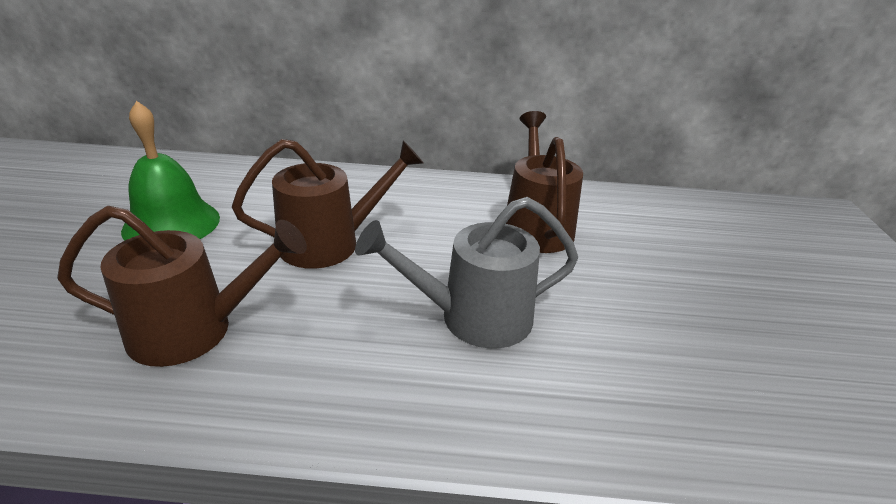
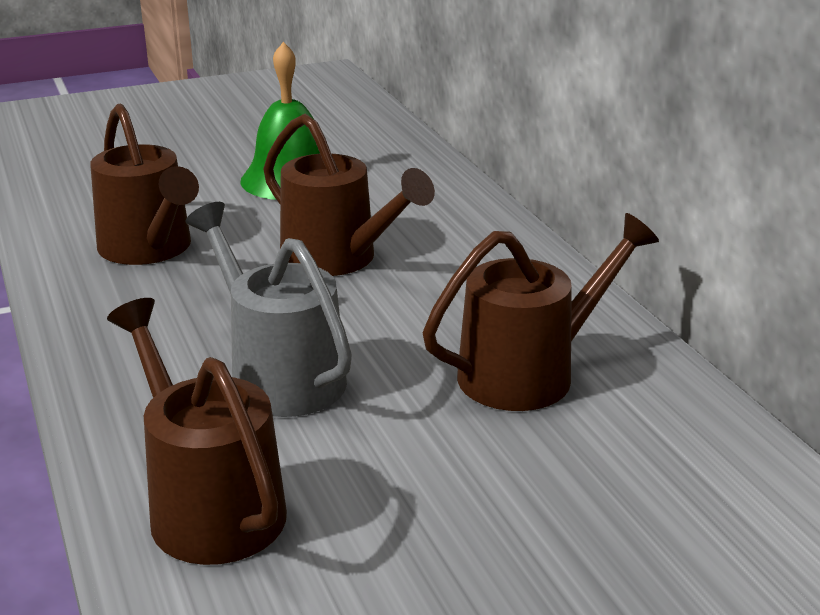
camera: 65 degrees right, 5 degrees down
(628, 402) = (208, 505): none -> brown watering can

